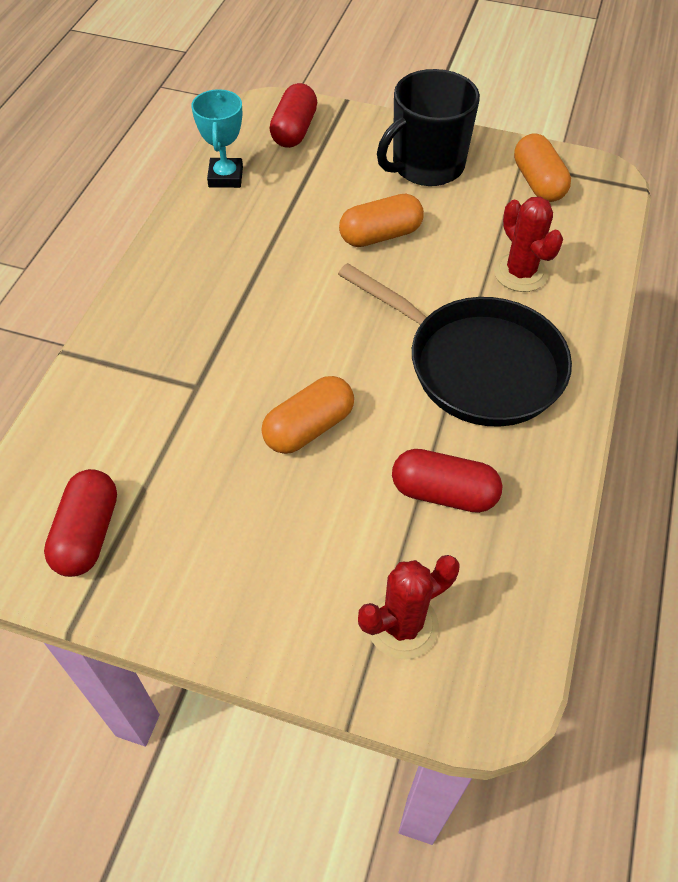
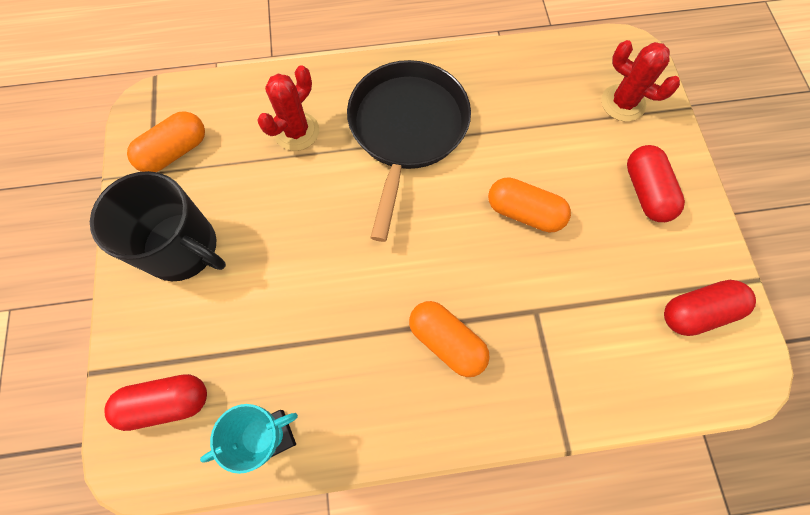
camera: 115 degrees left, 15 degrees up
(380, 235) = (297, 248): orange capsule -> orange capsule (446, 341)
(443, 493) = (524, 113): red capsule -> red capsule (646, 191)

